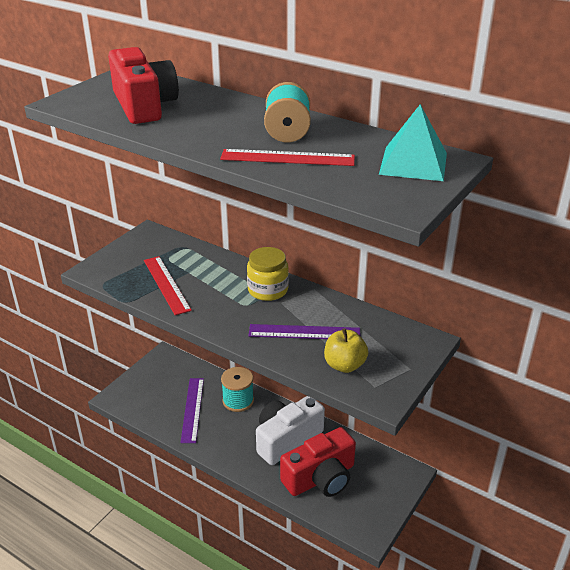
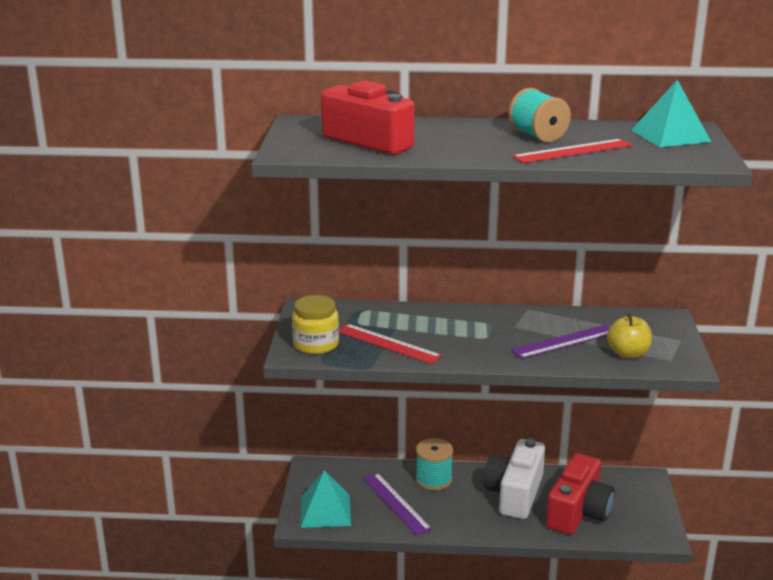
camera: 30 degrees left, 10 degrees down
(139, 395) = (325, 511): none -> turquoise pyramid
(268, 290) = (489, 321): yellow jar -> yellow jar (316, 344)

